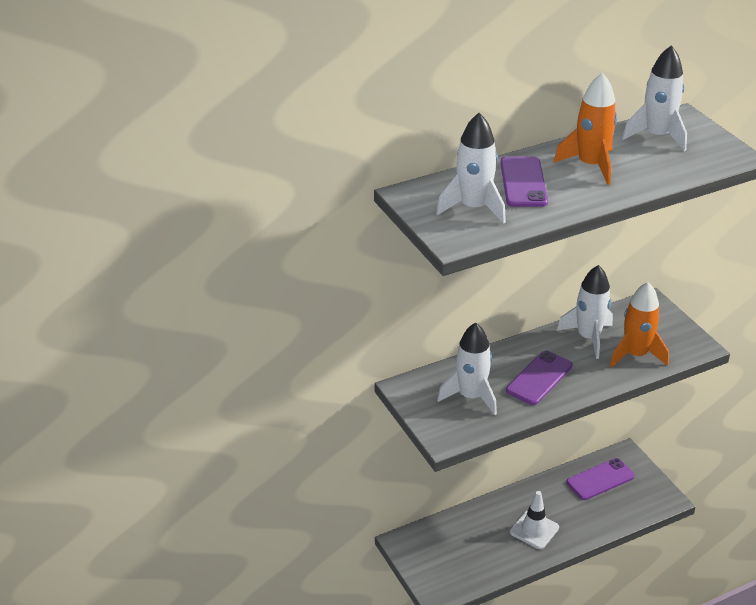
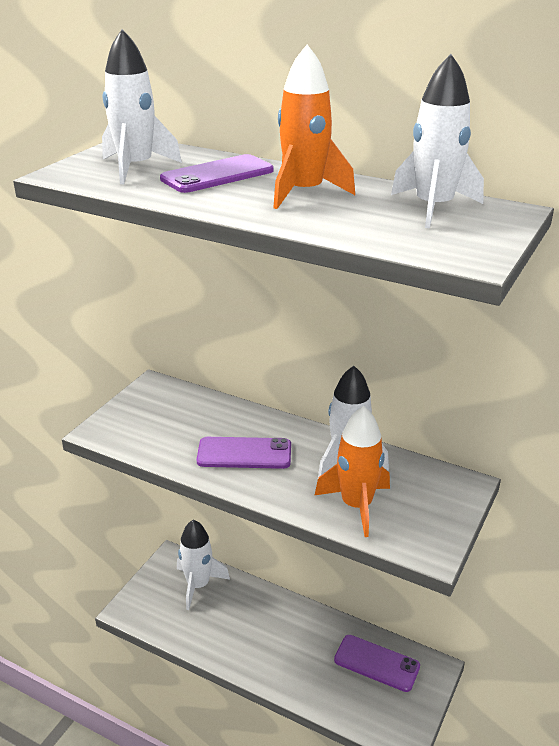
camera: 55 degrees right, 5 degrees down
(471, 396) = (175, 423): white rocket -> white rocket (198, 585)
(534, 530) = (260, 642): white traffic cone -> none

